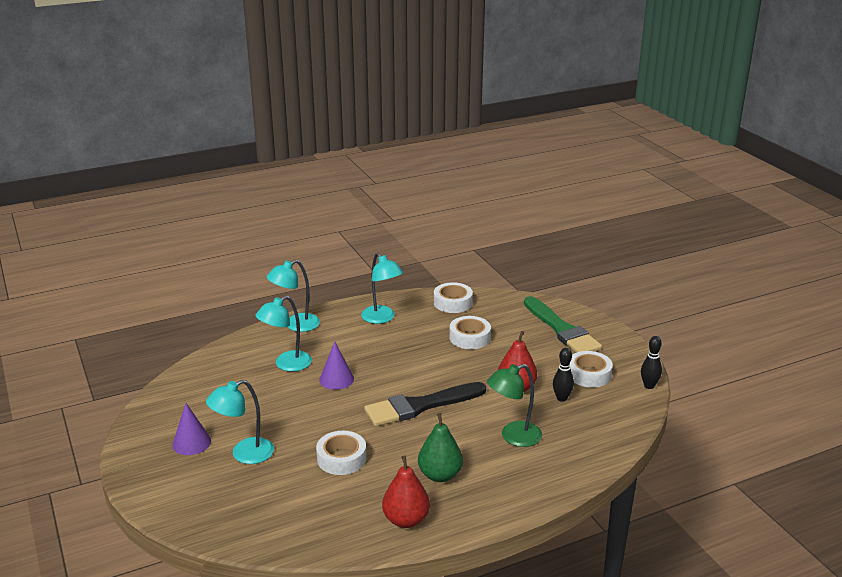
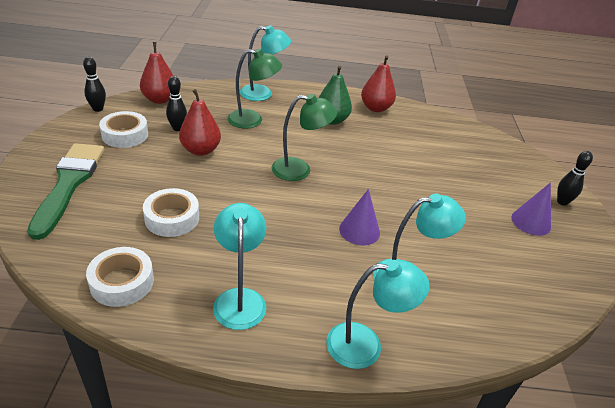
camera: 155 degrees left, 10 degrees up
(157, 478) = (562, 202): none -> black bowling pin
(244, 454) = (480, 192): turquoise lamp -> turquoise lamp (263, 93)
(341, 458) = (397, 157): white tape -> none
(420, 406) = (299, 170): black brush -> green lamp
(622, 419) = (160, 99): none -> red pear

